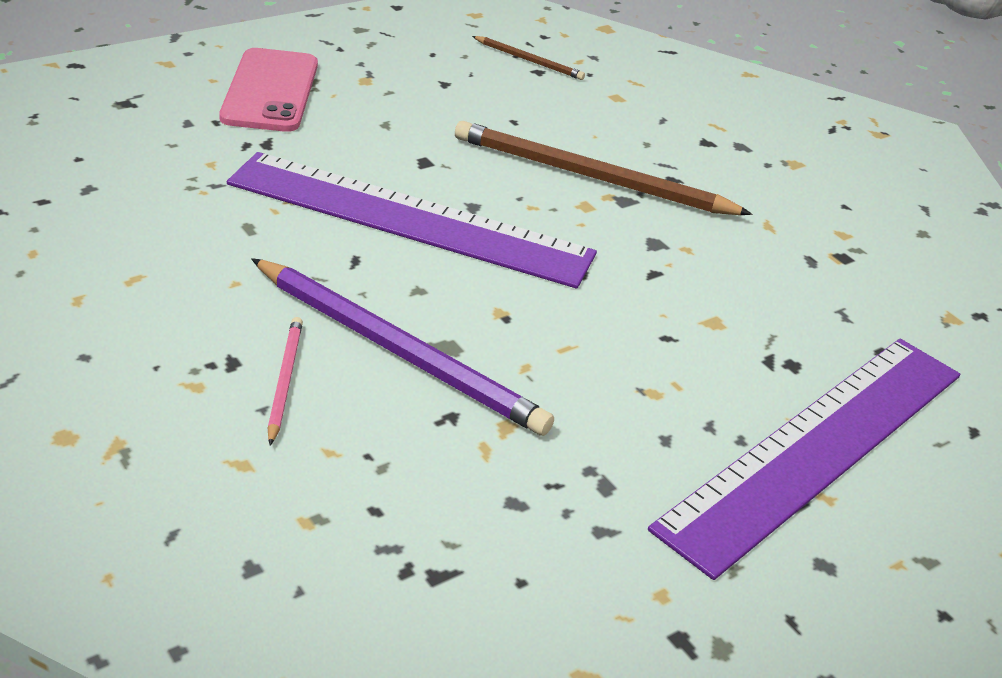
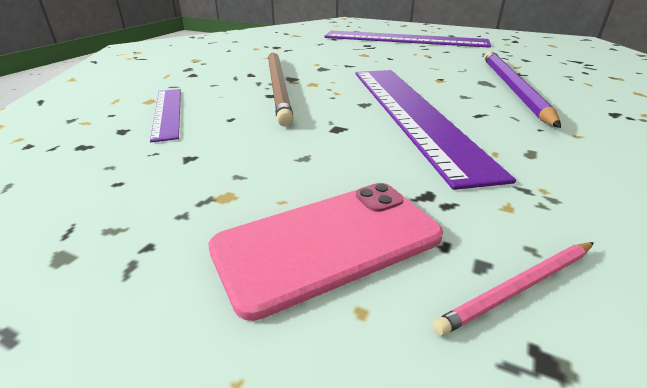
camera: 115 degrees left, 5 degrees down
(285, 380) = (589, 100): pink pencil -> pink pencil (518, 288)
(529, 60) = (101, 137): brown pencil -> none
(566, 97) = (167, 112): none -> purple ruler

